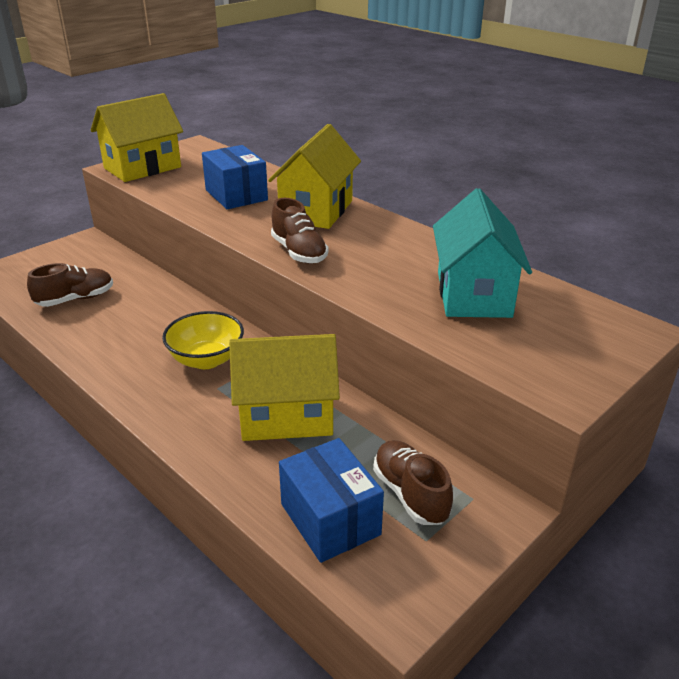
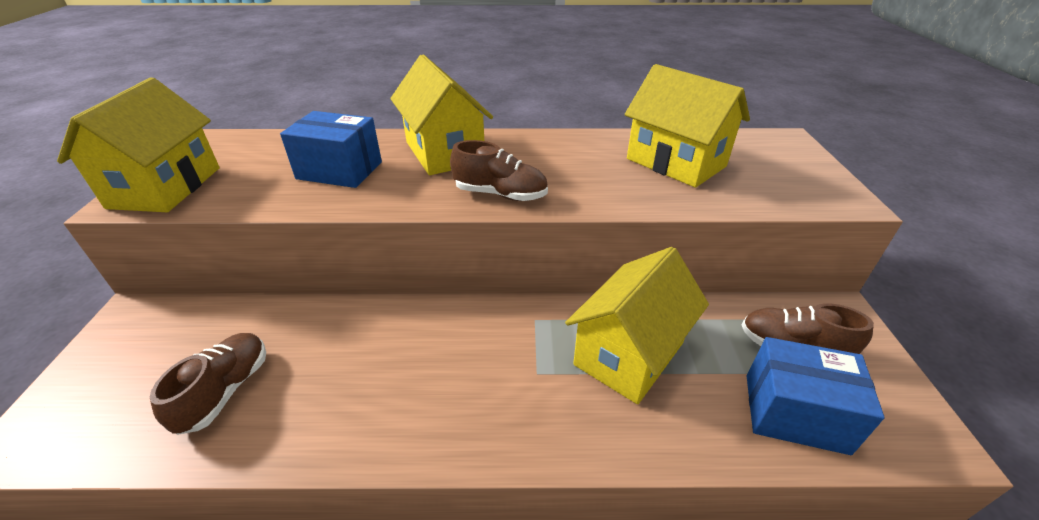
camera: 45 degrees left, 5 degrees up
(206, 360) = (484, 353): yellow bowl -> none
(473, 294) = (675, 162): turquoise house -> yellow house

